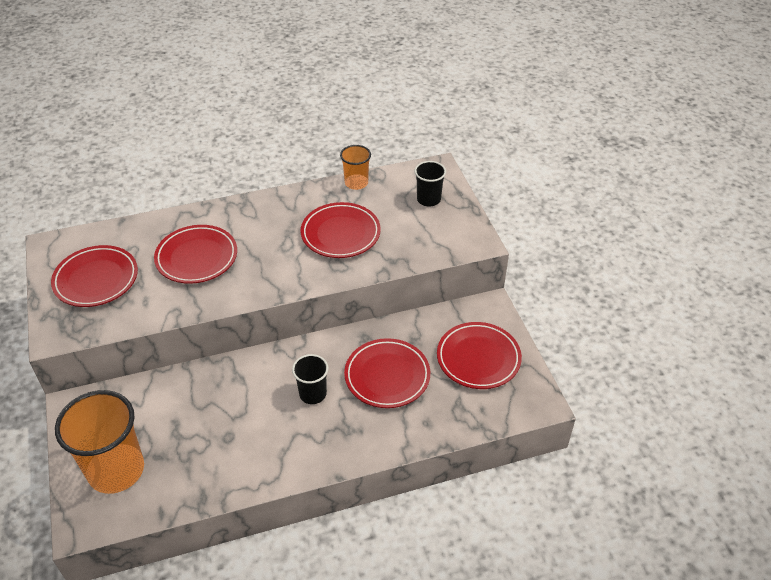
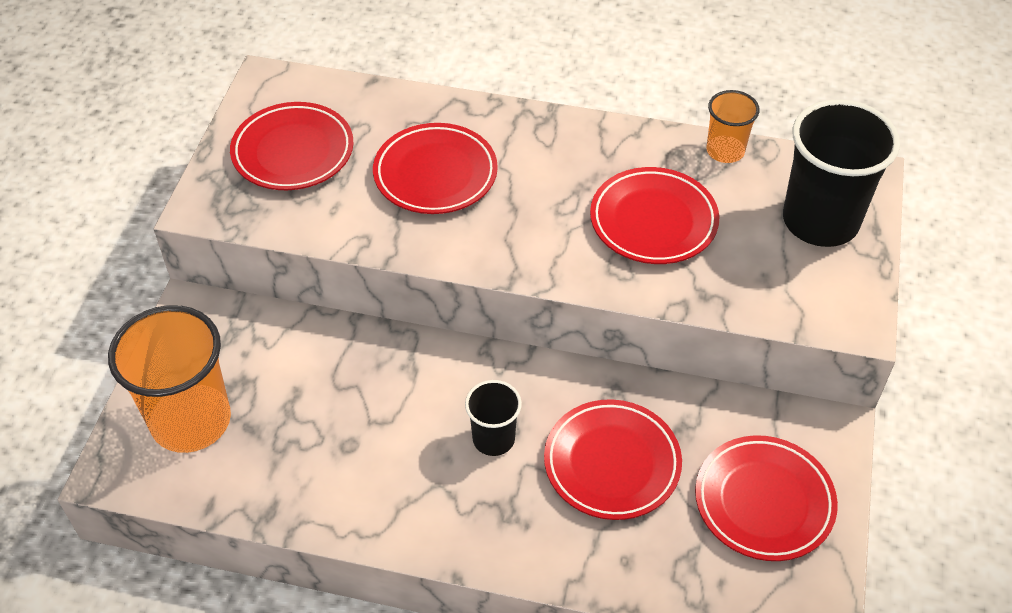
camera: 30 degrees right, 5 degrees up
(428, 199) = (820, 221): black cup -> black cup, size x1.91

